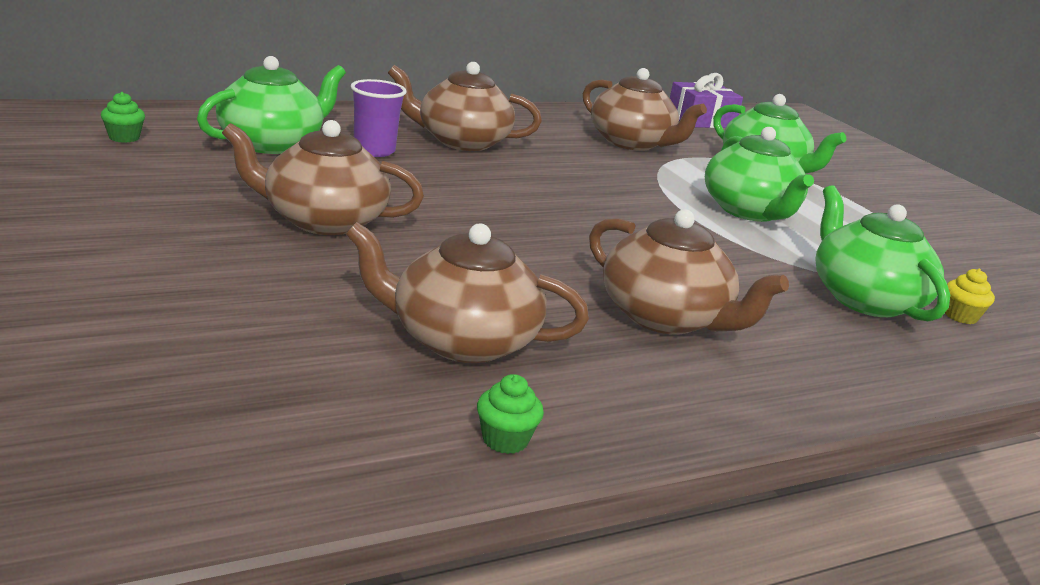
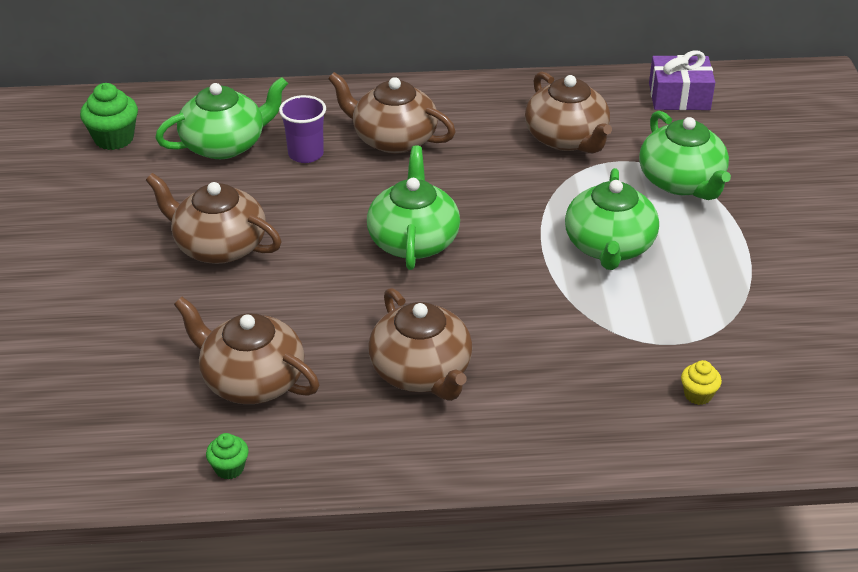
camera: 25 degrees right, 15 degrees up
(124, 138) = (114, 138): green cupcake -> green cupcake, size x1.75
(864, 299) = (621, 366): green teapot -> green teapot (413, 240)

